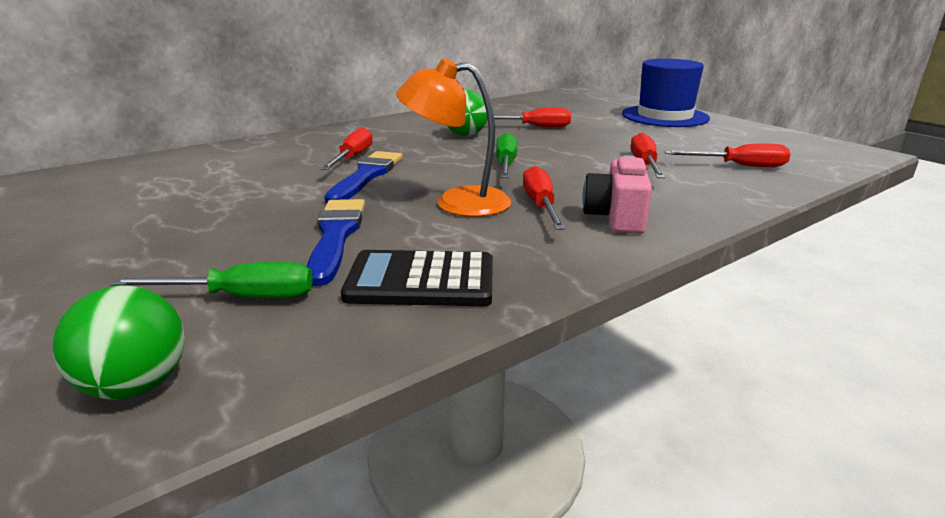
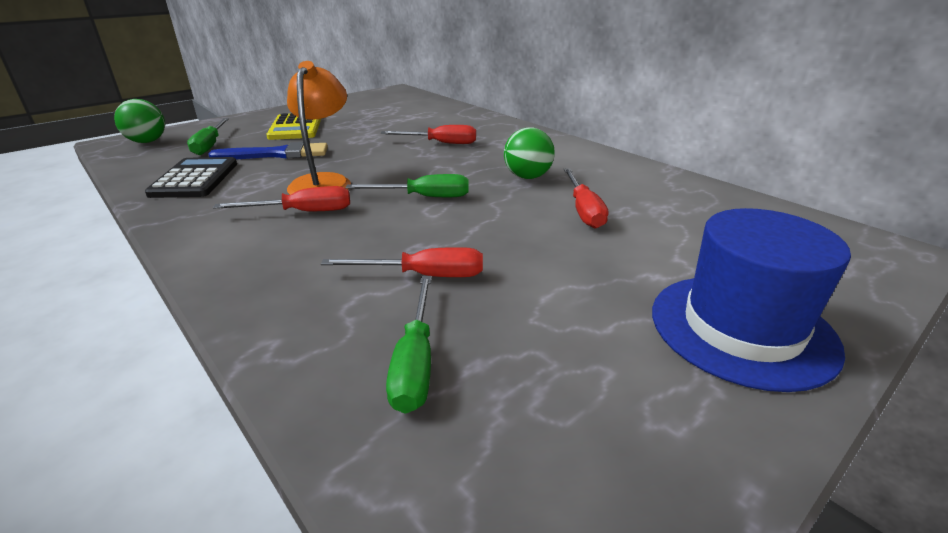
camera: 85 degrees right, 5 degrees up
(198, 235) = (295, 128): none -> yellow calculator
(366, 176) = (392, 151): blue brush -> none
(616, 218) = (257, 244): pink camera -> none
(739, 166) = (415, 362): red screwdriver -> green screwdriver

